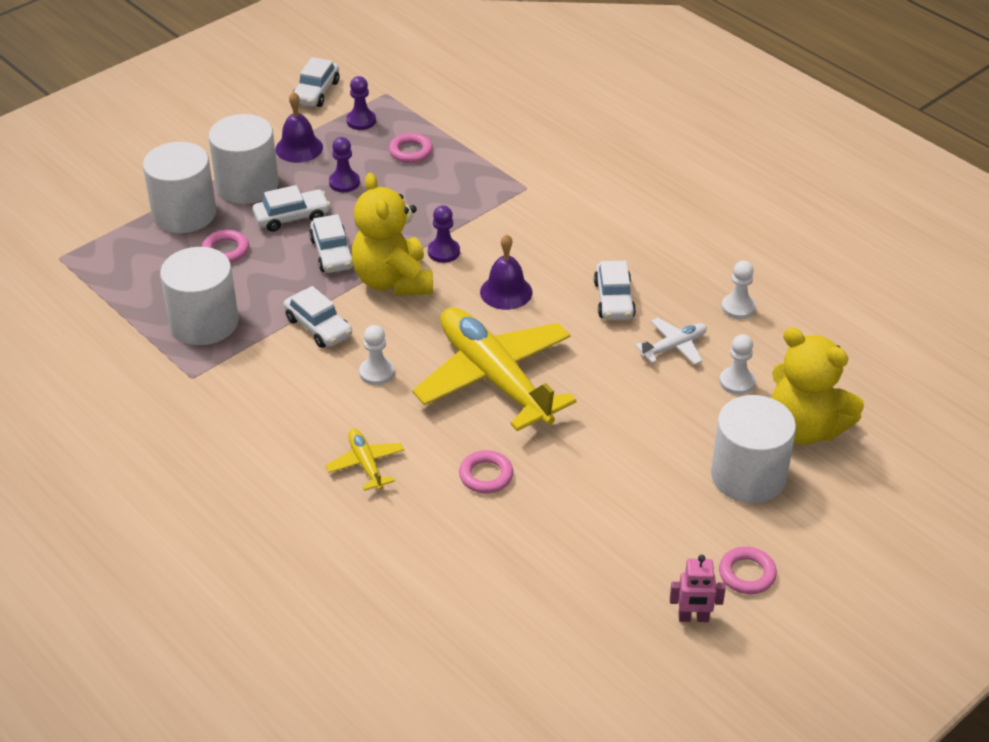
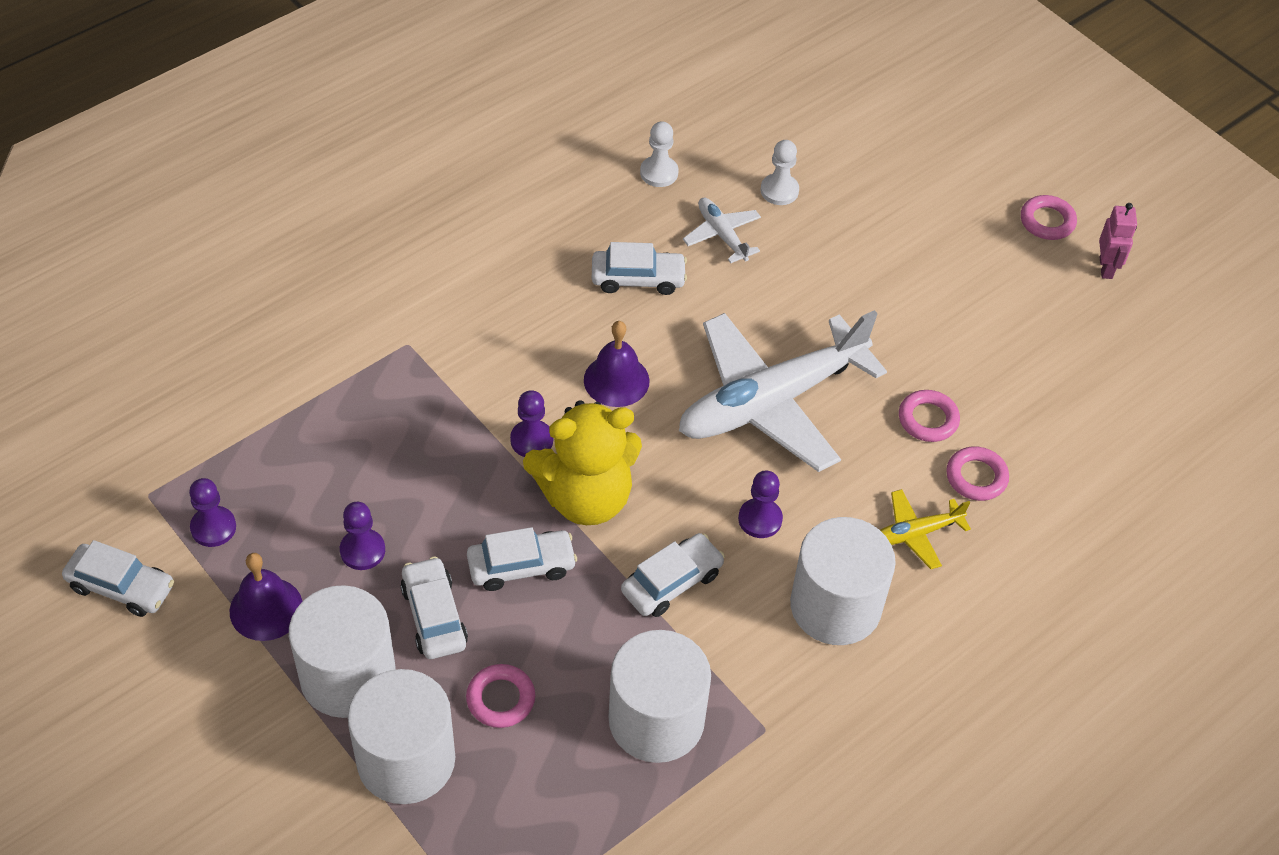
camera: 90 degrees left, 10 degrees up
(377, 373) = (760, 519): white pawn -> purple pawn
(410, 151) = (302, 469): pink ring -> pink ring (976, 477)
(494, 378) = (771, 401): yellow plane -> white plane
(748, 476) = (917, 201): white cylinder -> white cylinder (835, 606)
(805, 428) = (848, 149): yellow teddy bear -> none

